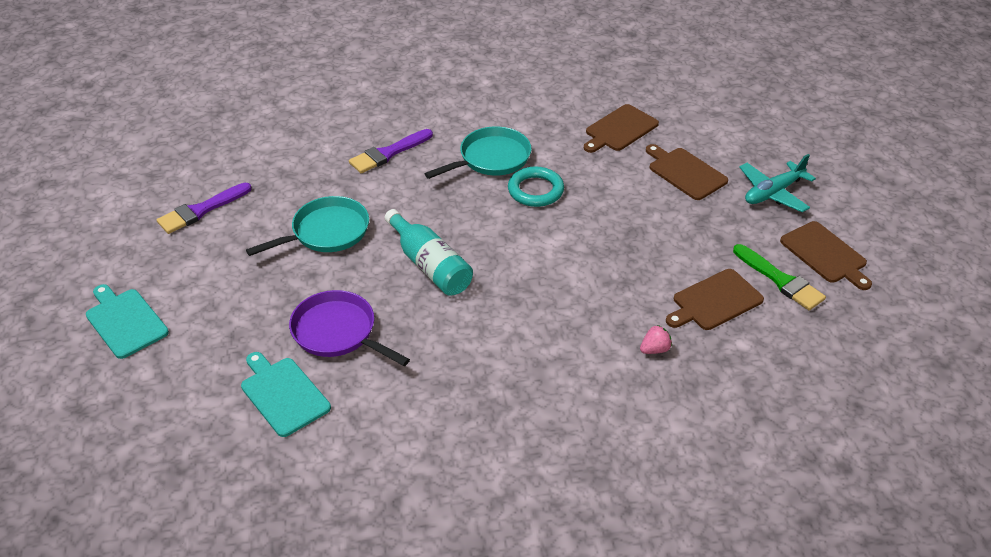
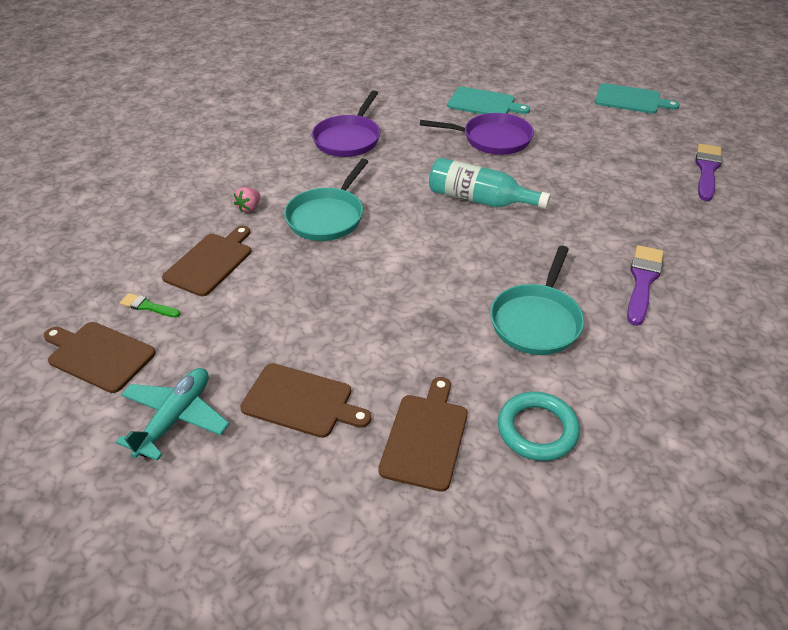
camera: 150 degrees right, 0 degrees up
(326, 232) = (591, 191): turquoise pan -> turquoise pan (328, 216)
(490, 406) = (349, 139): none -> purple pan
(535, 190) = (455, 303): turquoise ring -> turquoise ring (537, 429)
(780, 280) = (147, 306): green brush -> green brush, size x0.55

